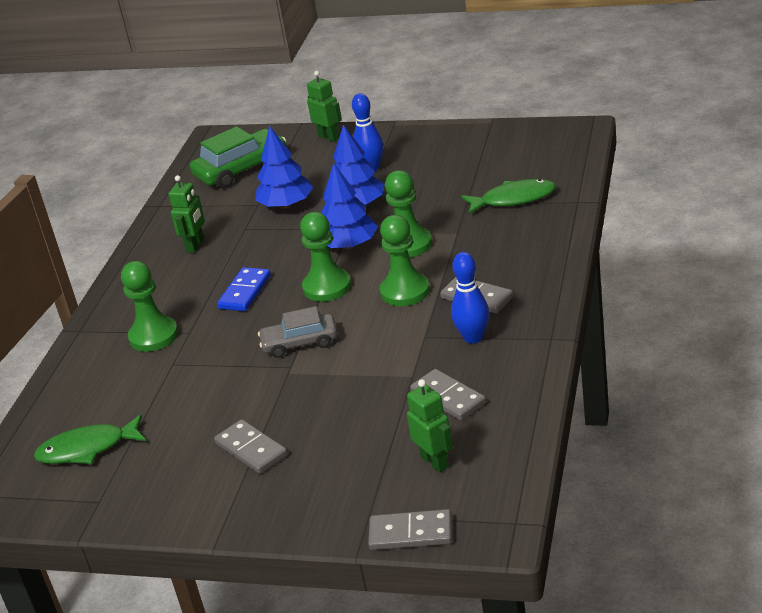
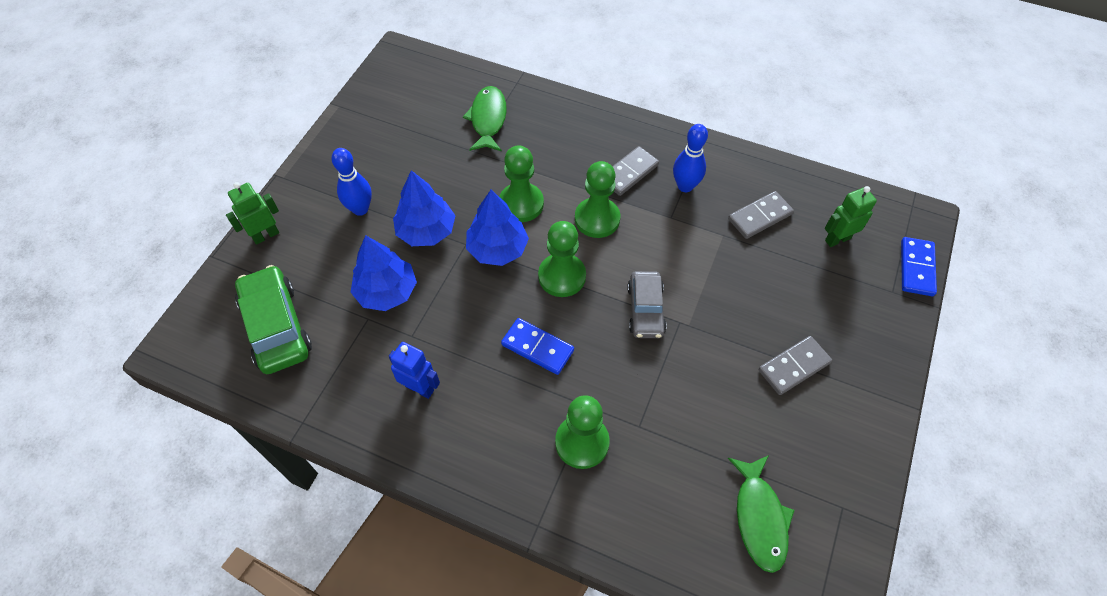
camera: 85 degrees left, 25 degrees up
(195, 246) = (420, 388): green robot -> blue robot
(411, 533) = (916, 268): grey domino -> blue domino

